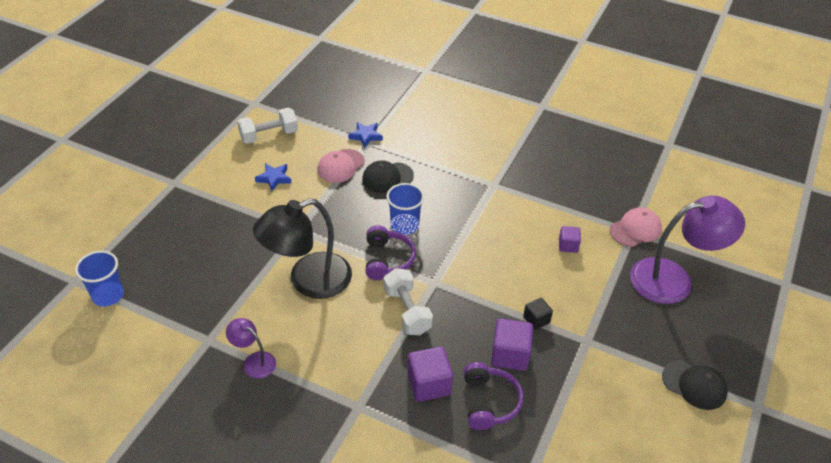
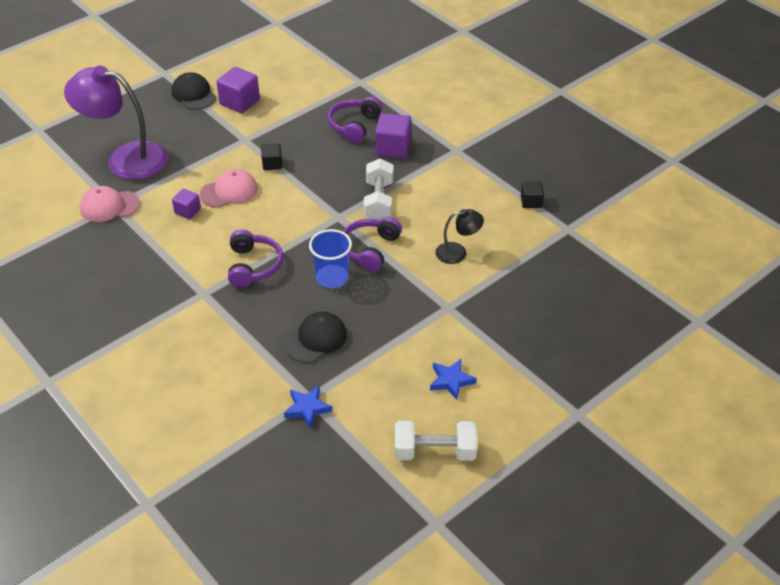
camera: 155 degrees left, 0 degrees up
(108, 295) = (663, 296): blue cup -> none
(254, 361) = (531, 202): purple lamp -> black cube
(308, 281) = (458, 252): black lamp -> black lamp, size x0.48
(341, 166) = (362, 372): pink cap -> pink cap (229, 191)
(387, 177) = (316, 339): black cap -> black cap turned 45 degrees counterclockwise
(474, 216) = (253, 266): none -> purple headphones
(510, 355) = (315, 148): purple cube -> purple cube (239, 102)

